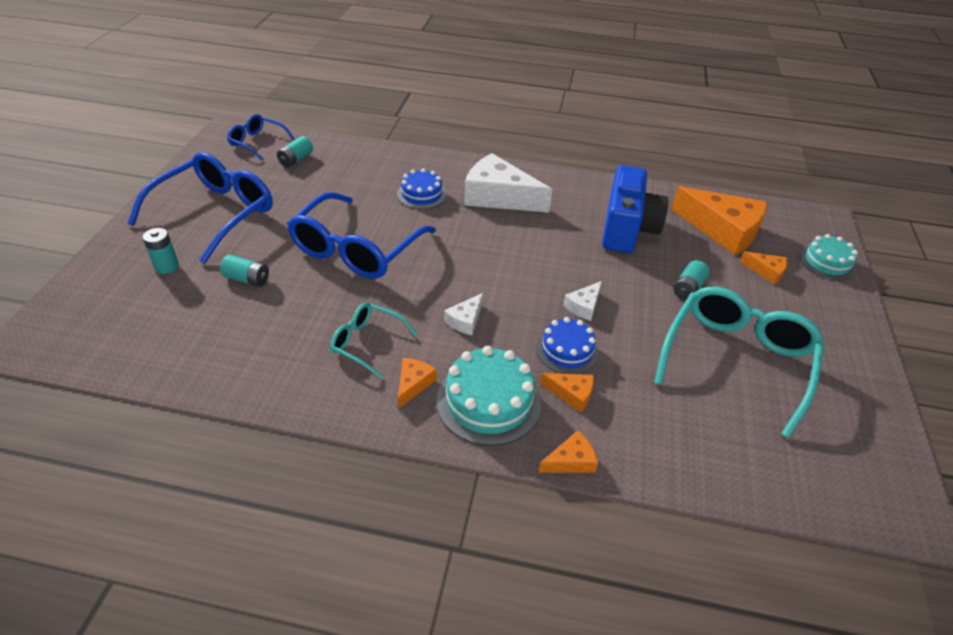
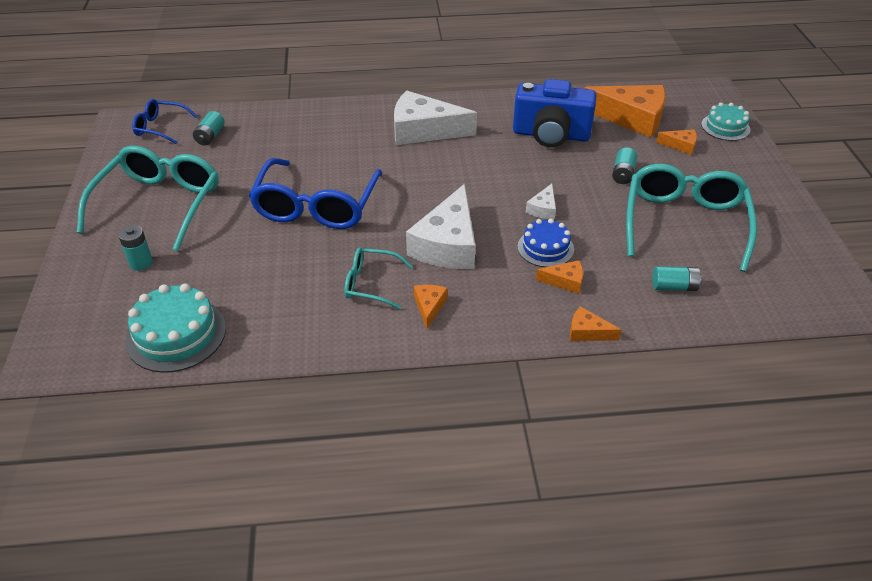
camera: 15 degrees left, 0 degrees up
(216, 213) = (159, 204): blue glasses -> turquoise glasses
(247, 279) = (227, 256): turquoise battery -> turquoise battery (674, 287)
(421, 194) = (351, 143): blue cake -> none
(465, 320) = (447, 244): white cheese -> white cheese, size x2.19
(488, 401) = (500, 304): turquoise cake -> turquoise cake (176, 334)
(571, 461) = (587, 332): orange cheese -> orange cheese turned 120 degrees counterclockwise
(627, 229) = (551, 135): blue camera -> blue camera turned 105 degrees clockwise

